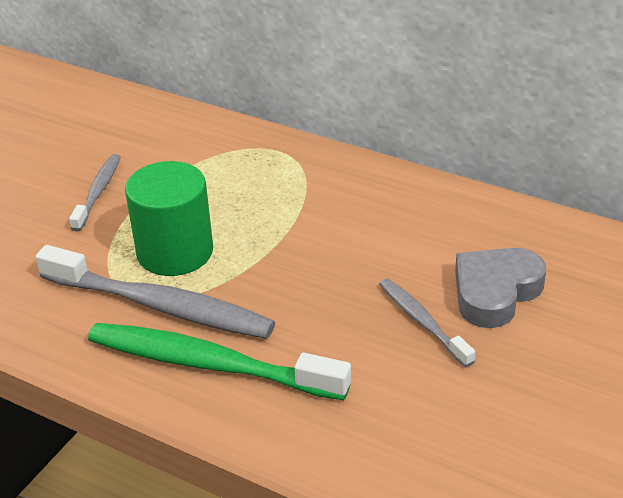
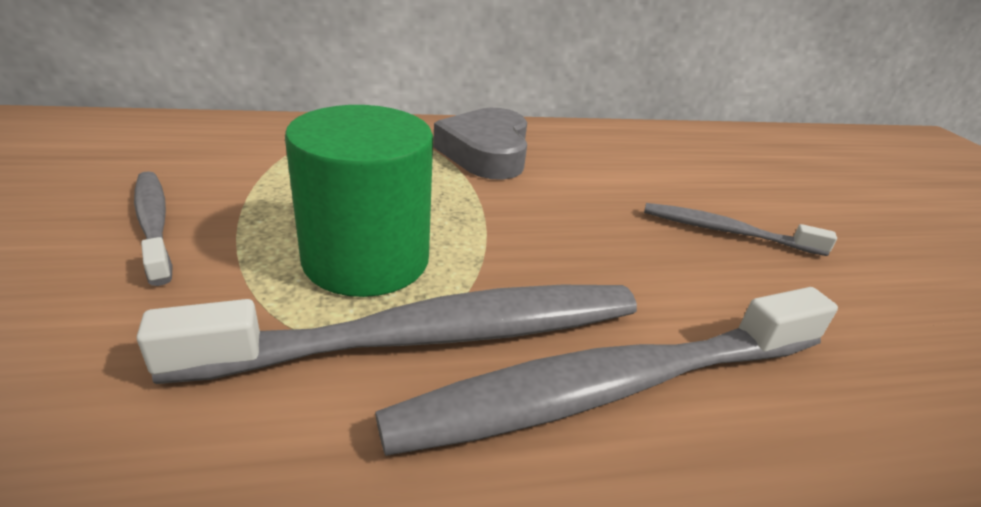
camera: 45 degrees left, 5 degrees down
(211, 365) = (613, 386): green toothbrush -> grey toothbrush
(495, 292) = (730, 188): grey heart -> grey heart (486, 153)

